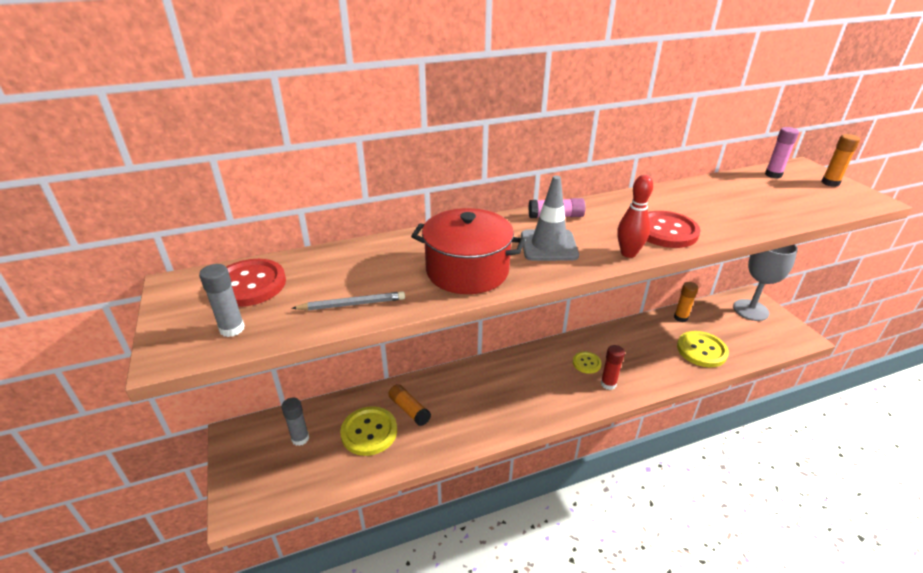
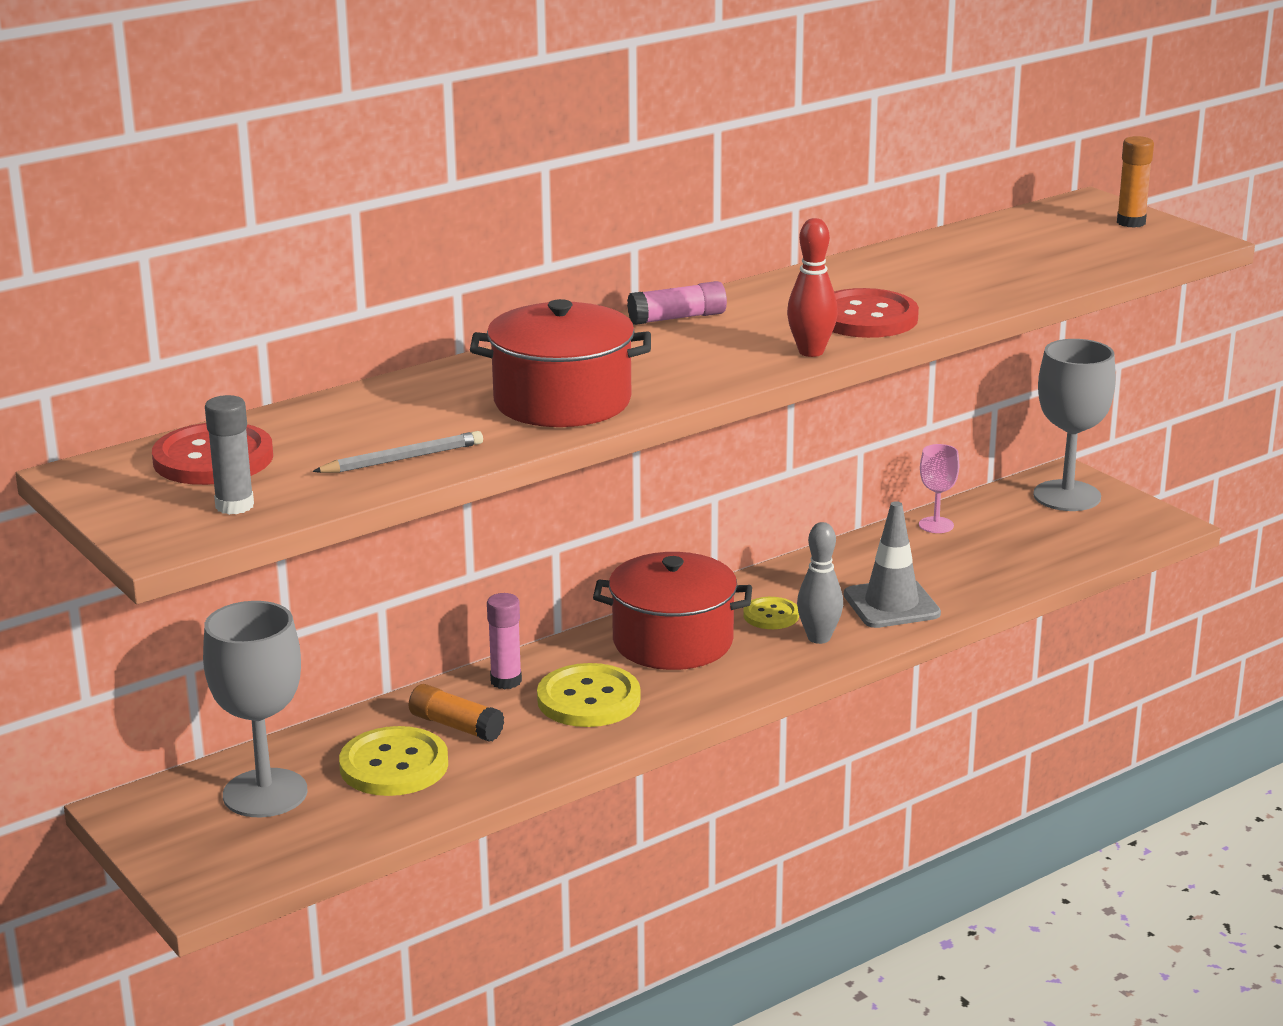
camera: 15 degrees left, 10 degrees down
(300, 438) = (265, 793): grey glue stick -> grey goblet
(533, 372) = (673, 641): none -> red pot
(549, 245) = (680, 357): grey traffic cone -> grey traffic cone (891, 604)
(608, 384) = (819, 638): red glue stick -> grey bowling pin
(680, 317) = (936, 525): orange glue stick -> pink goblet
(701, 350) = (981, 567): yellow button -> yellow button (588, 699)
(773, 175) = (1037, 220): pink glue stick -> pink glue stick (506, 681)

